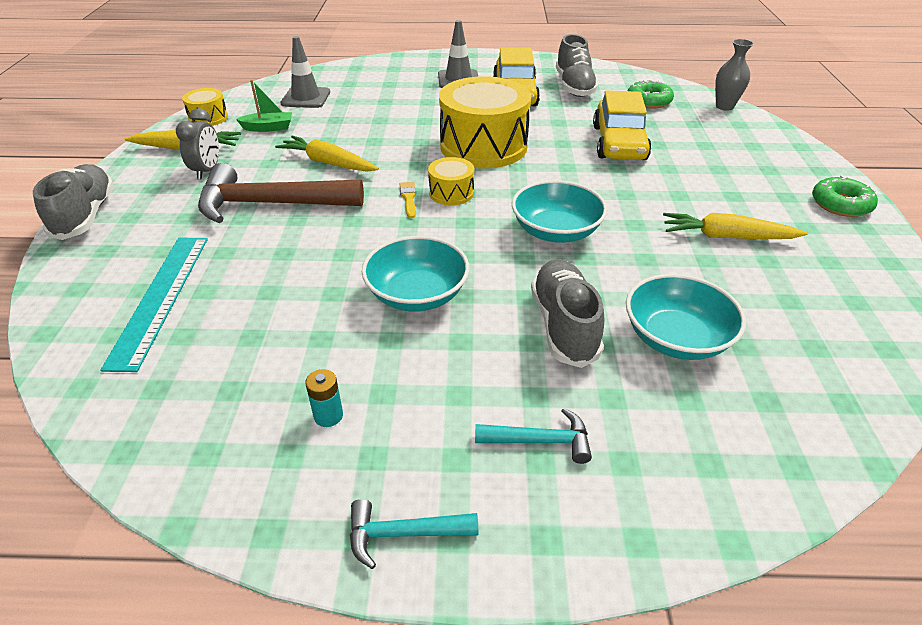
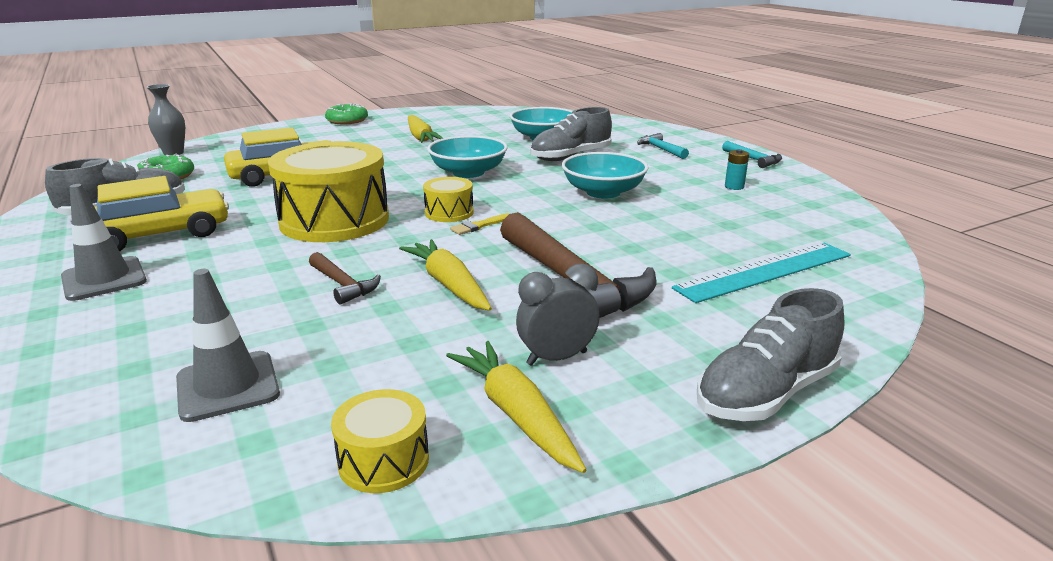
camera: 120 degrees left, 15 degrees down
(268, 128) = (380, 370): green boat -> none
(328, 163) = (448, 284): yellow carrot -> yellow carrot turned 150 degrees clockwise
(371, 133) = (343, 285): none -> brown hammer

